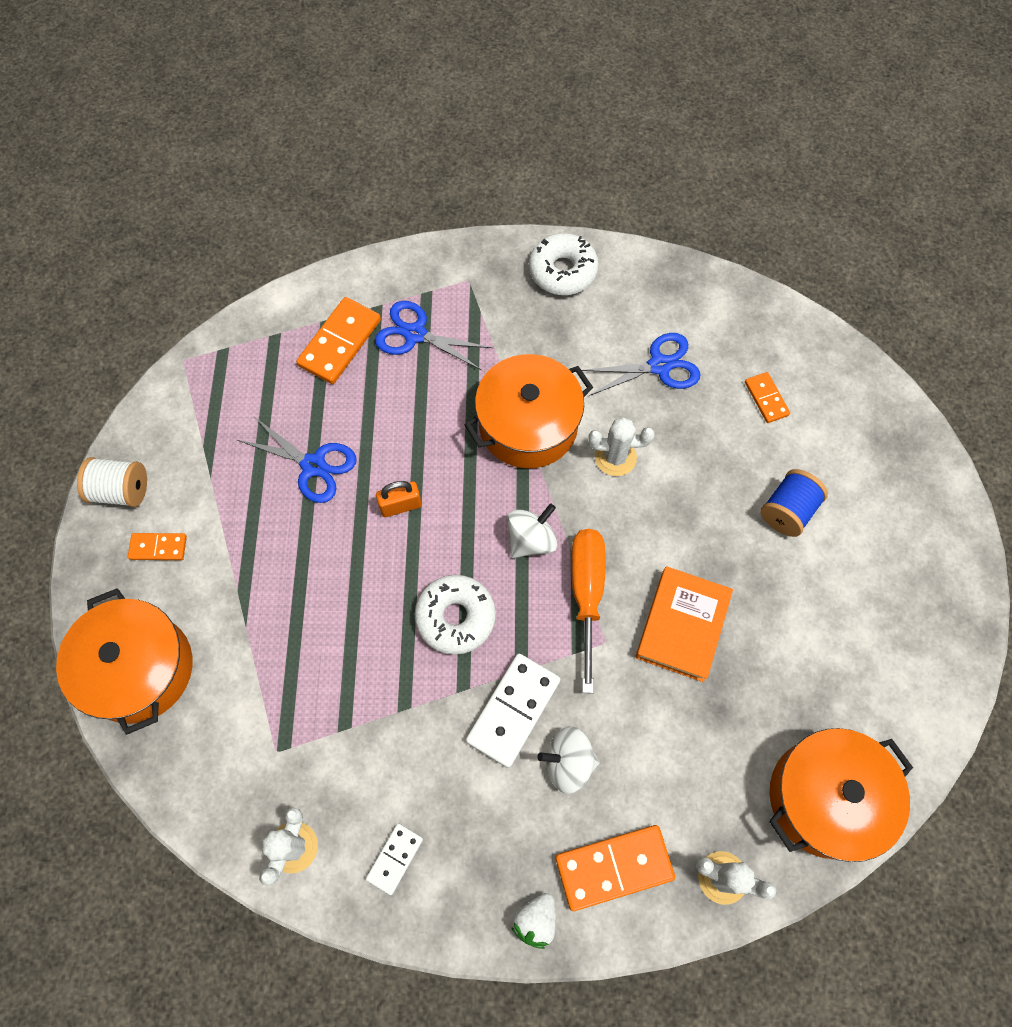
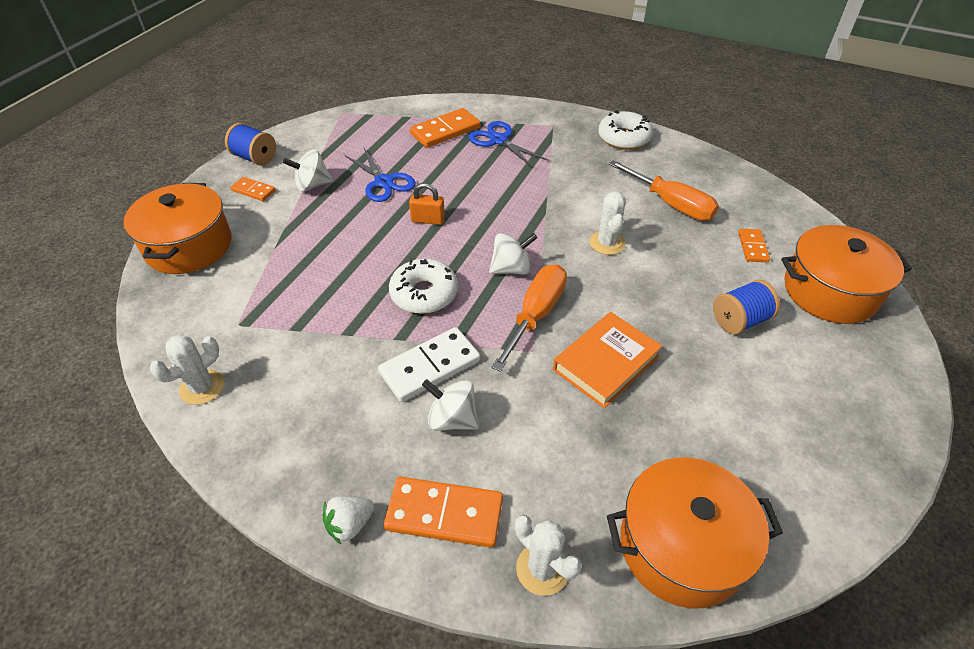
camera: 25 degrees right, 20 degrees down
(121, 490) = (255, 158): white spool -> blue spool
(227, 507) = (312, 185): none -> white spinning top
(395, 858) = (269, 427): white domino -> none
(528, 425) = (549, 206): orange pot -> orange pot (830, 291)
(615, 457) = (607, 243): white cactus -> white cactus turned 60 degrees clockwise
(659, 366) = (671, 204): blue scissors -> orange screwdriver

